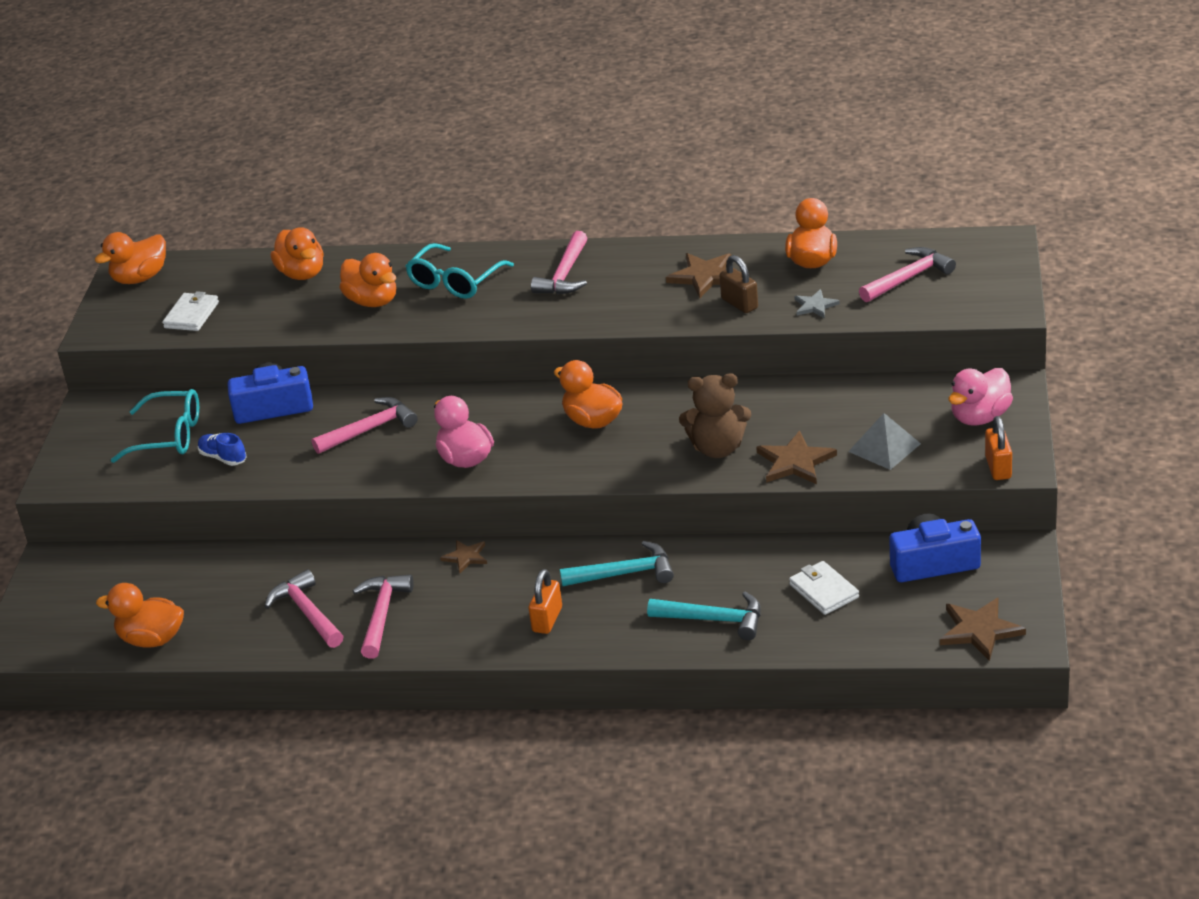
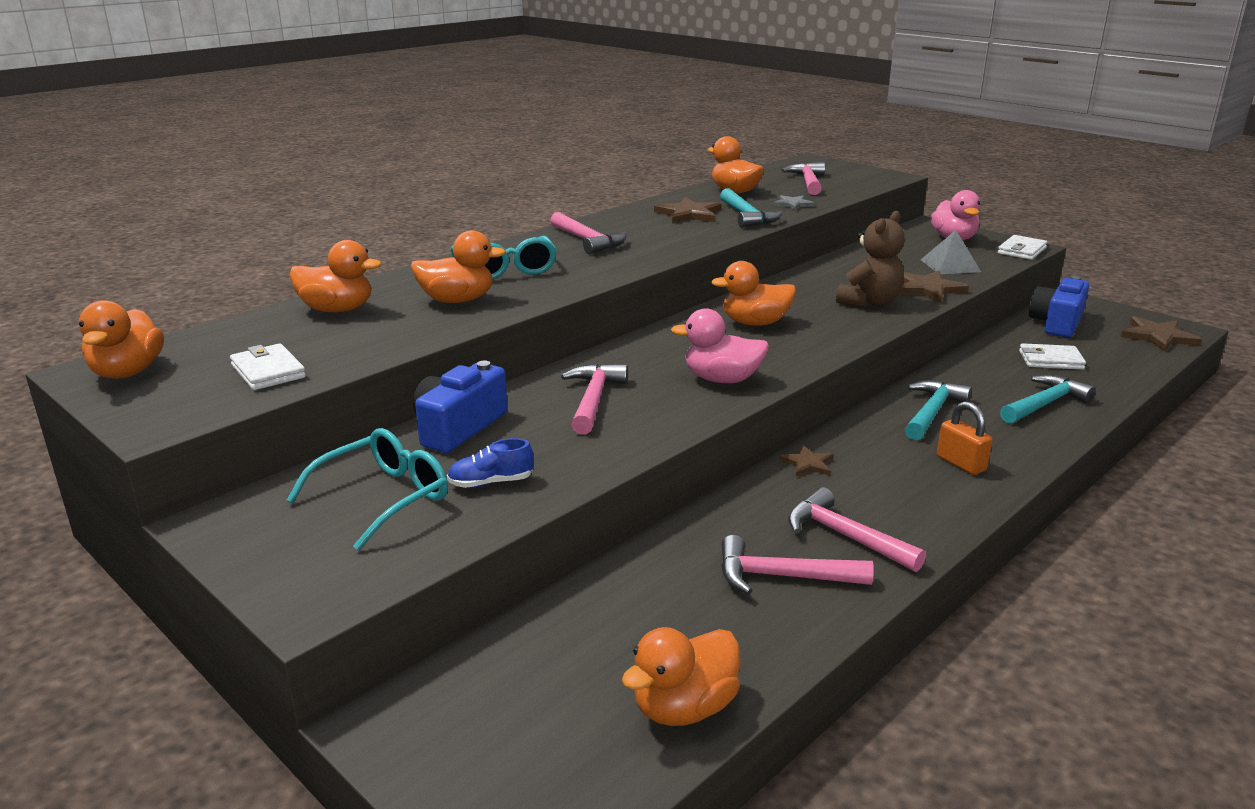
camera: 55 degrees left, 10 degrees down
(739, 304) = (747, 216): brown padlock -> turquoise hammer
(998, 467) = (1022, 251): orange padlock -> white wallet

